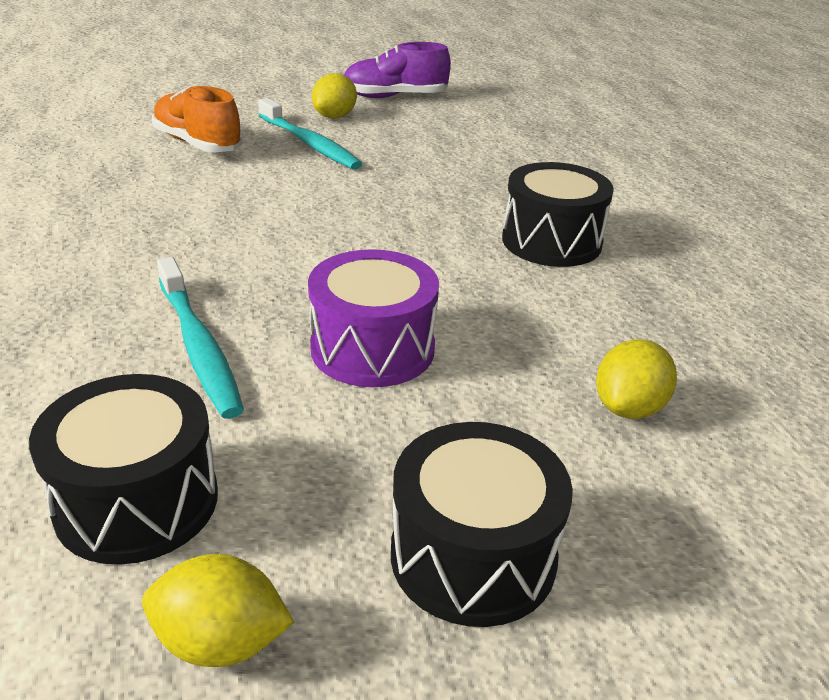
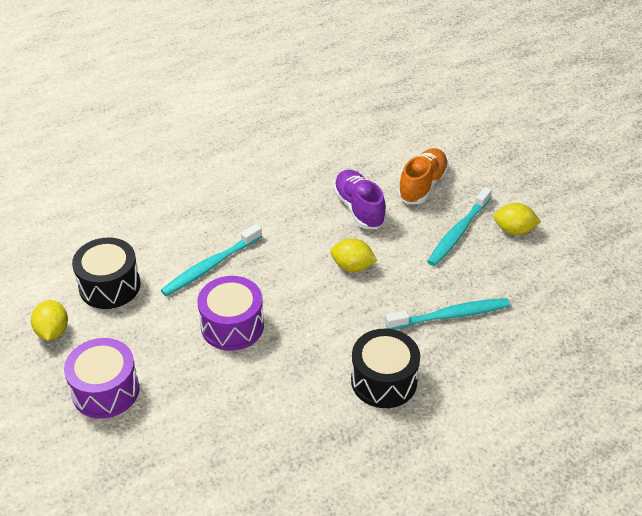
camera: 75 degrees right, 10 degrees up
(395, 97) = (580, 250): purple shoe -> purple shoe (359, 209)
(454, 178) = (450, 315): none -> turquoise toothbrush
(473, 556) = (105, 390): black drum -> purple drum
(629, 408) = (219, 435): yellow lemon -> yellow lemon (352, 266)

